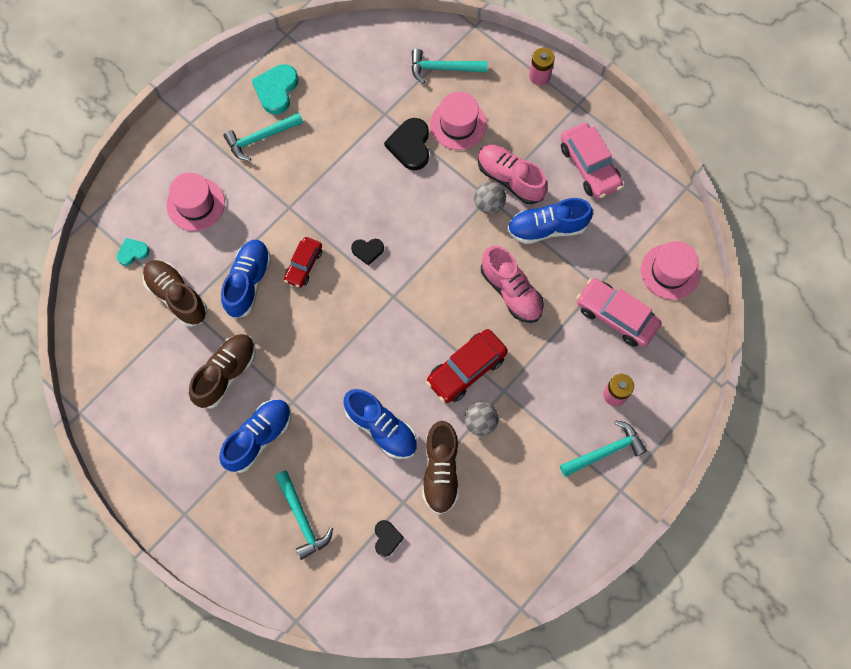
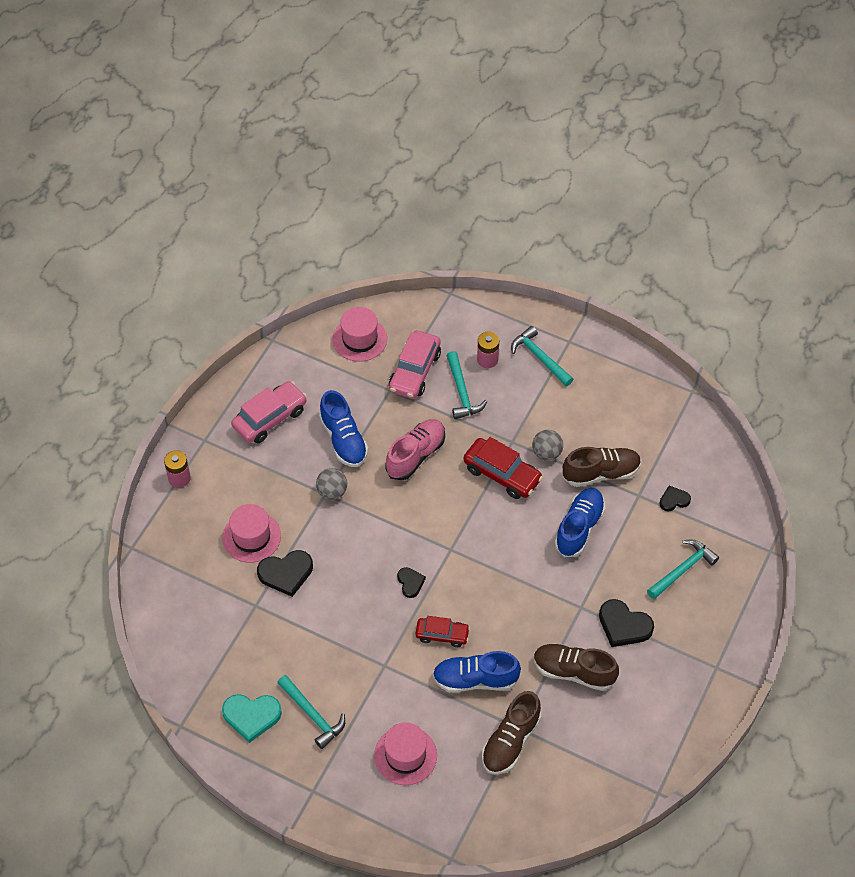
camera: 105 degrees left, 15 degrees down
(132, 252) = (477, 800): turquoise heart -> none
(259, 437) = (624, 625): blue shoe -> black heart
(443, 68) = (189, 564): turquoise hammer -> turquoise hammer (462, 392)
(510, 179) = (300, 480): pink shoe -> none

